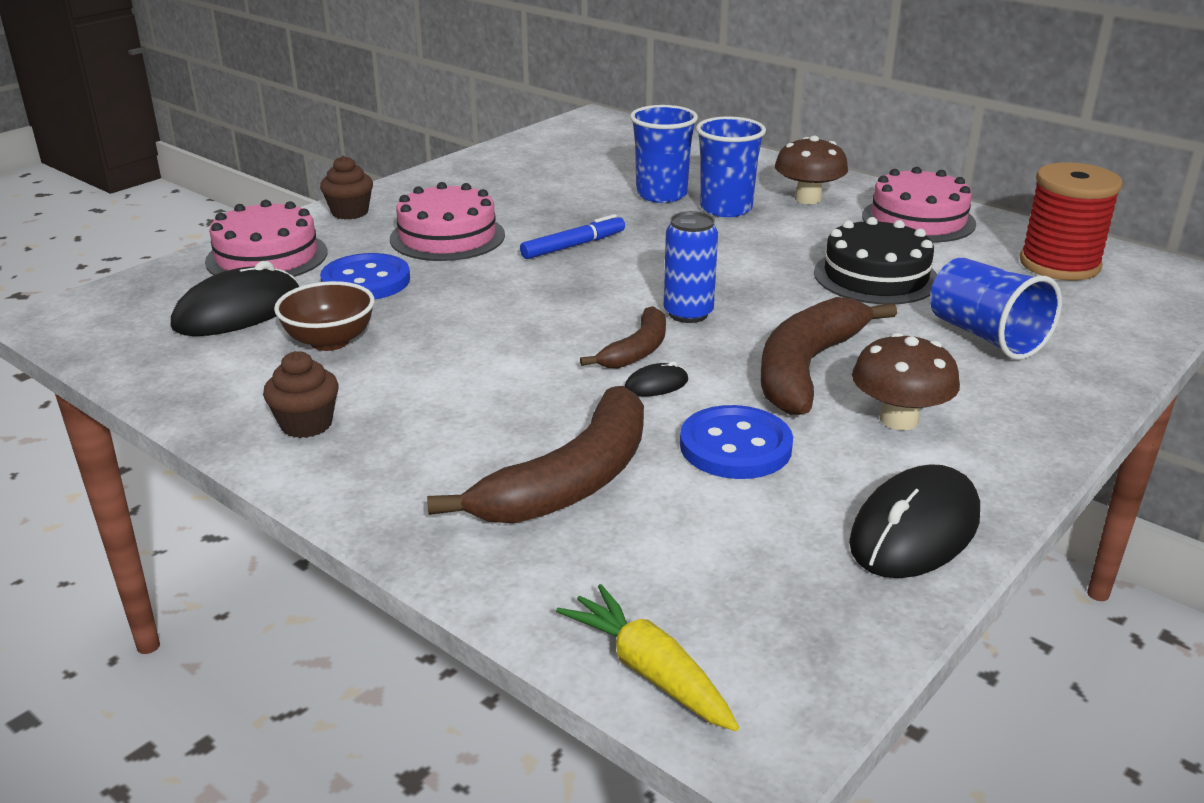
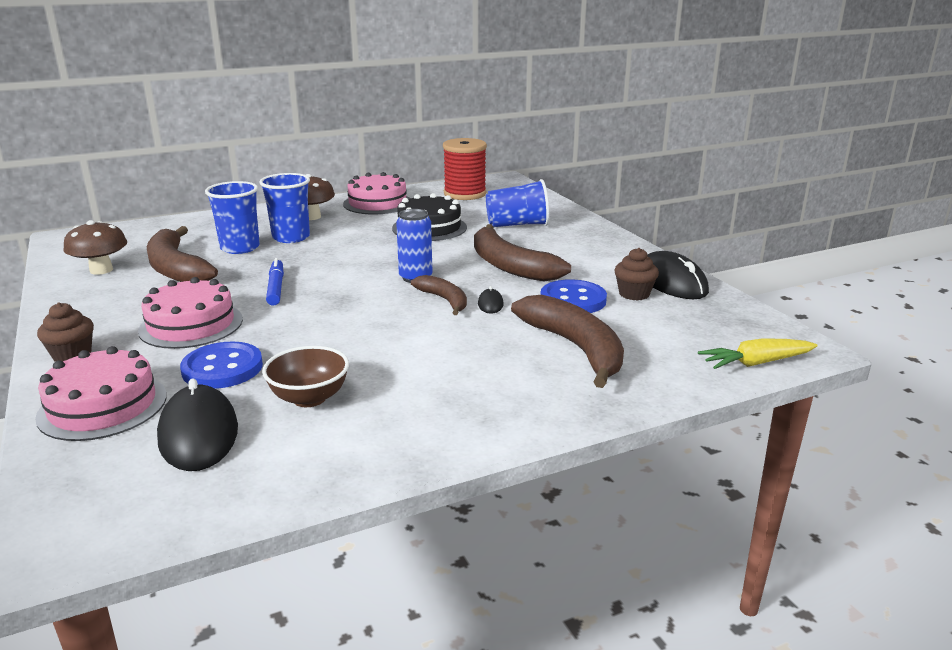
camera: 65 degrees left, 5 degrees down
(306, 424) = (431, 425): brown cupcake -> brown cupcake (634, 294)
(572, 186) = (176, 268): none -> brown banana
(899, 419) = (577, 260): brown mushroom -> brown mushroom (101, 270)

